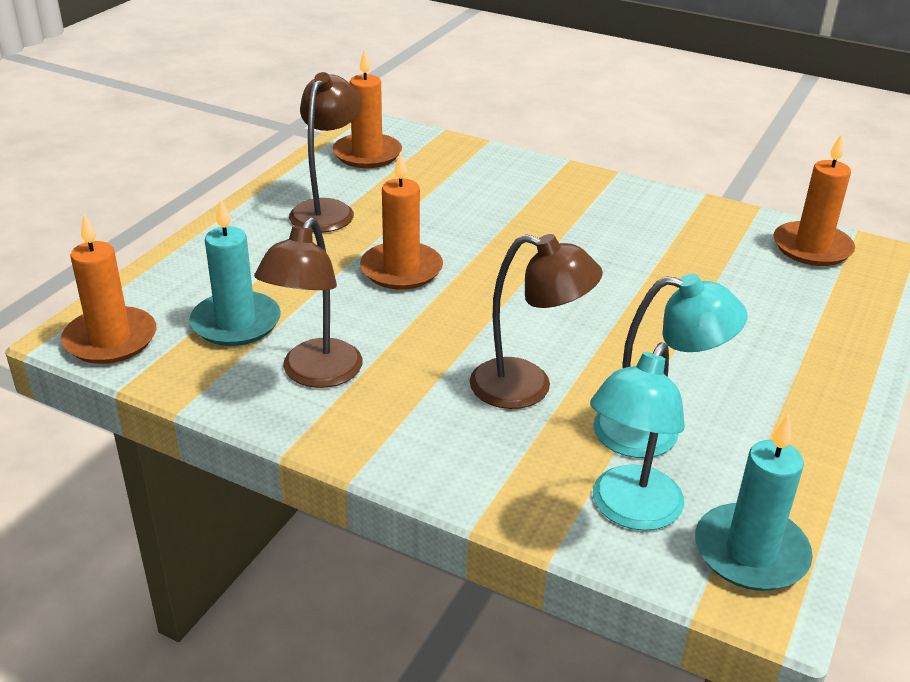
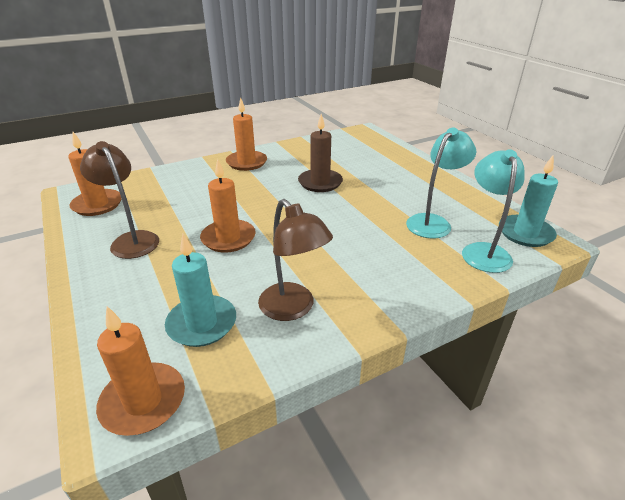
camera: 55 degrees left, 0 degrees up
(527, 388) = (372, 241): brown lamp -> none
(629, 511) = (484, 251): turquoise lamp -> turquoise lamp turned 150 degrees counterclockwise
(632, 282) = (320, 183): none -> brown candle
(812, 248) = (341, 139): orange candle -> orange candle (246, 162)

